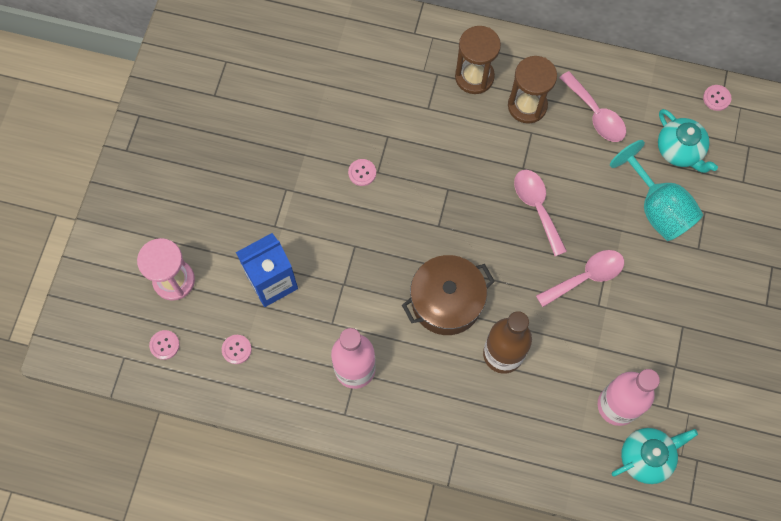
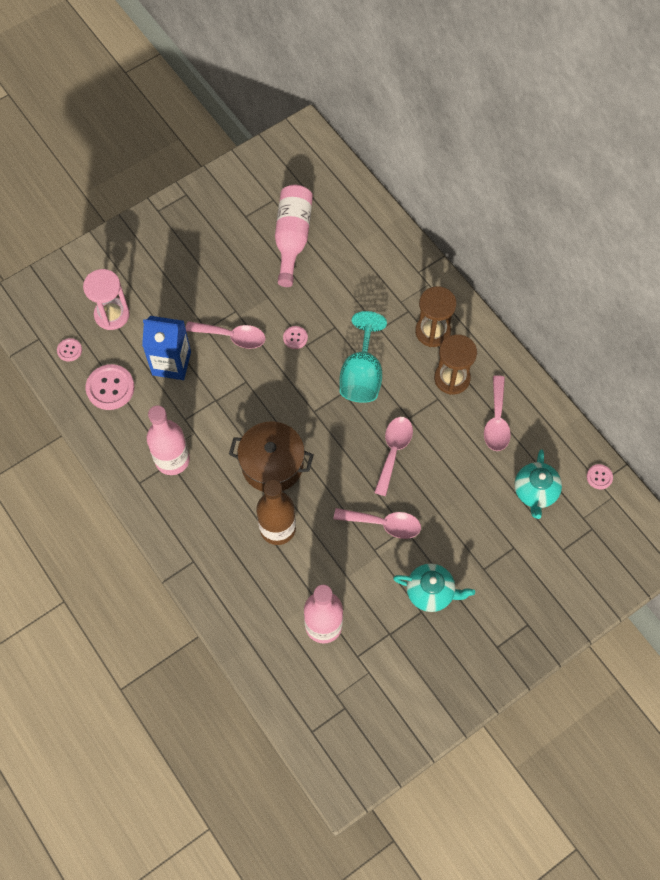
camera: 40 degrees right, 5 degrees down
(236, 349) = (110, 388): pink button -> pink button, size x1.91
(276, 84) = (292, 238): none -> pink bottle
(304, 215) = (232, 336): none -> pink spoon
(646, 457) = (311, 675): turquoise teapot -> turquoise teapot (431, 592)
(657, 208) = (480, 518): turquoise goblet -> turquoise goblet (362, 375)

